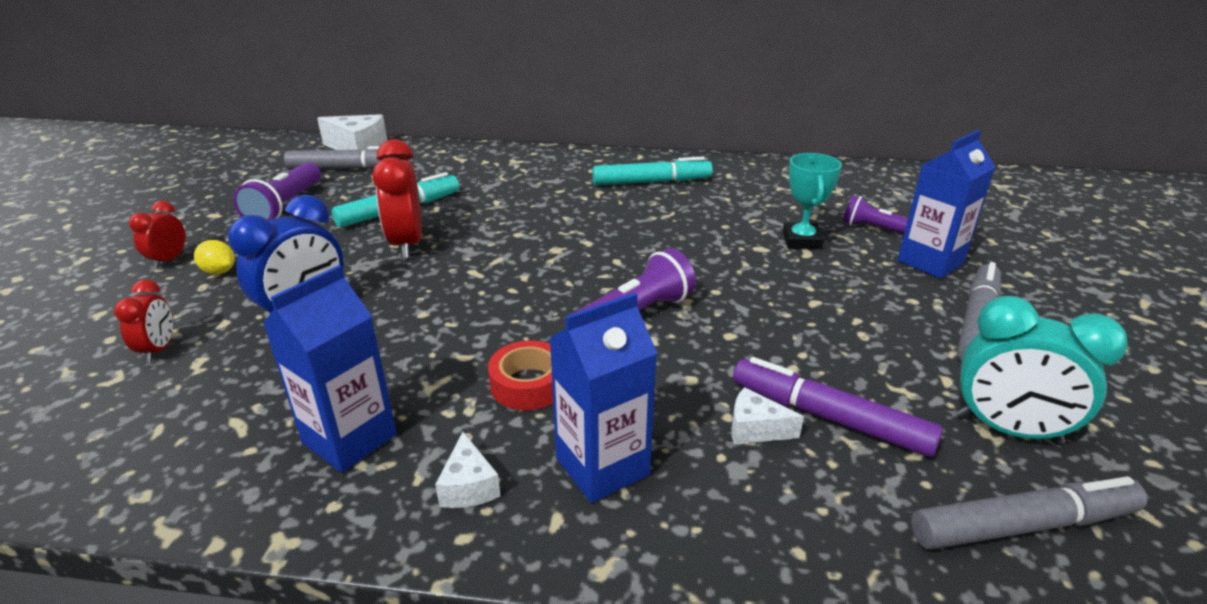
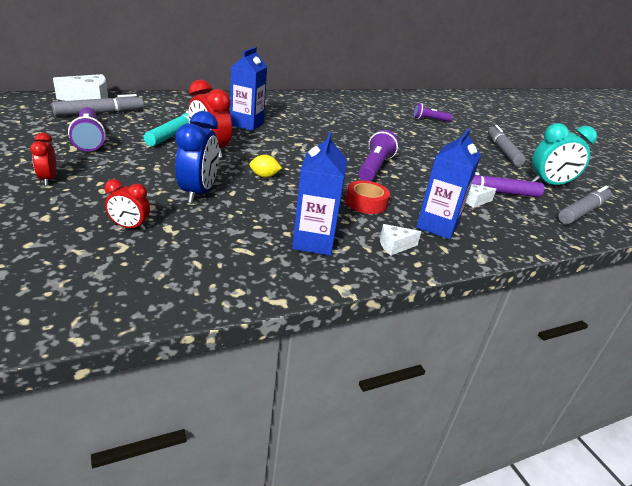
camera: 35 degrees left, 0 degrees up
(159, 350) = (129, 227): red clock -> red clock turned 135 degrees clockwise
(219, 271) = (101, 180): yellow lemon -> yellow lemon (264, 176)
(468, 486) = (394, 246): white cheese -> white cheese turned 120 degrees clockwise
(651, 182) = (304, 107): turquoise marker -> none
(802, 240) = (405, 127): turquoise trophy -> none
(930, 262) = (463, 130): blue carton -> blue carton (247, 124)

